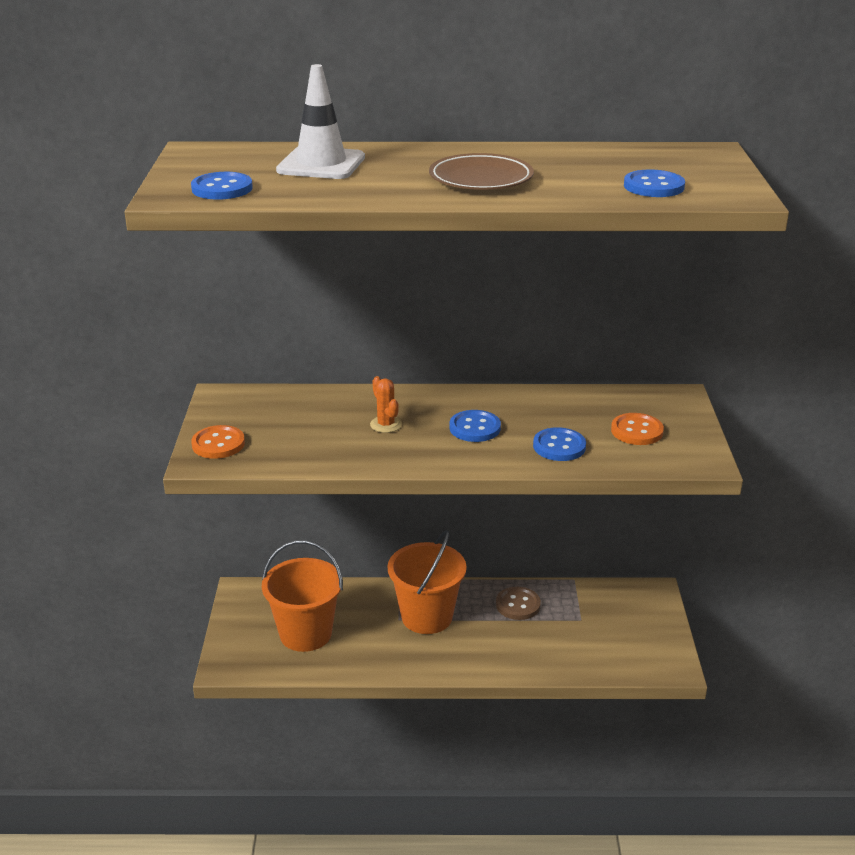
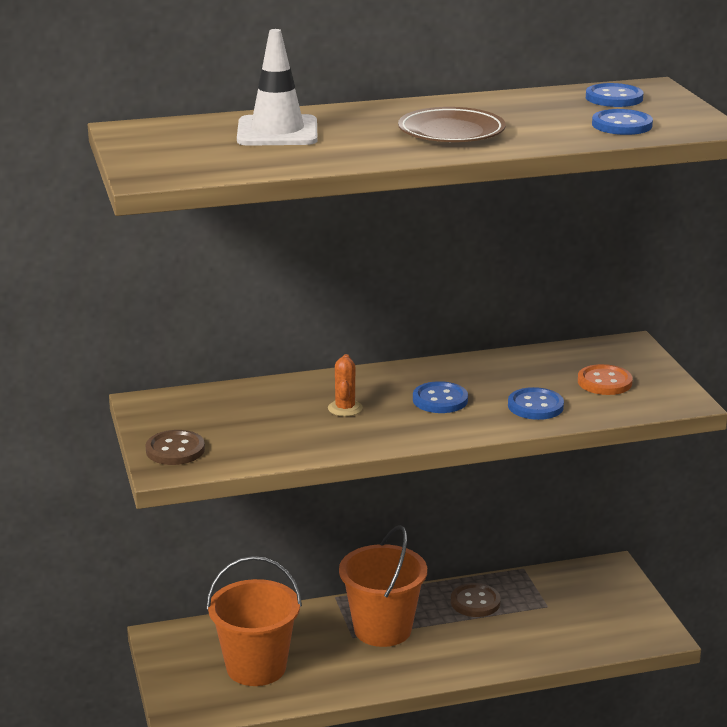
camera: 15 degrees left, 5 degrees down
(218, 444) = (175, 450): orange button -> brown button
(222, 188) = (197, 164): blue button -> blue button (614, 98)
(386, 425) = (345, 408): orange cactus -> orange cactus turned 45 degrees clockwise

